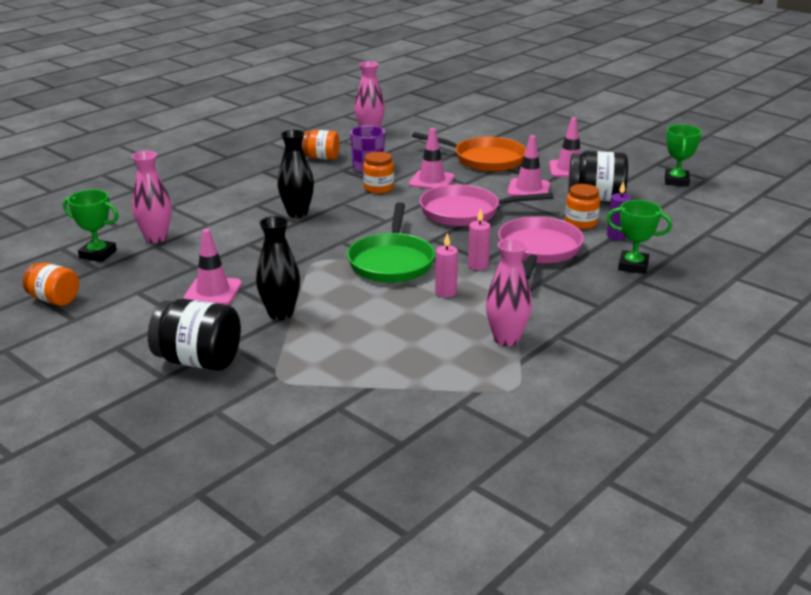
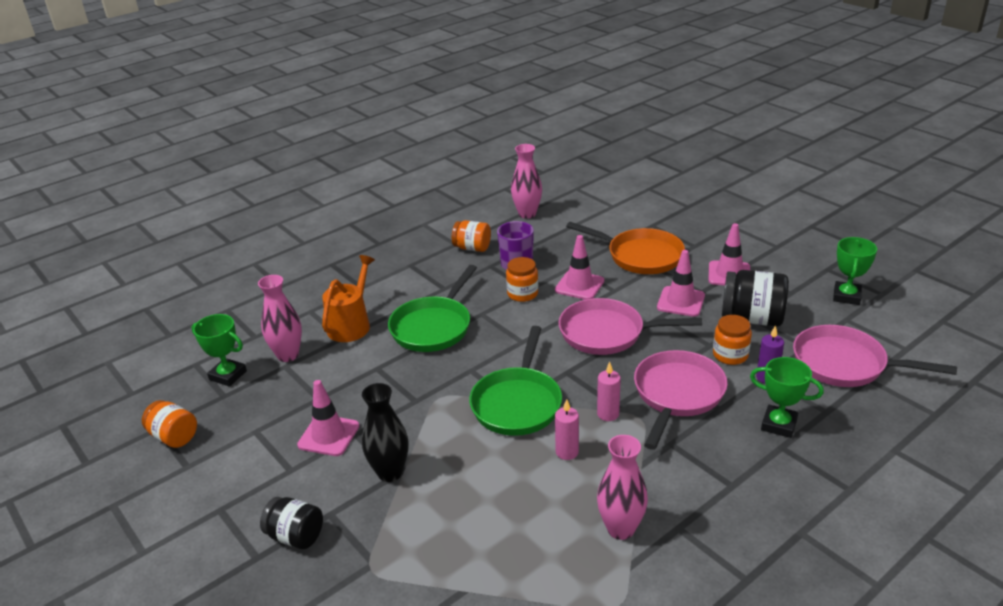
camera: 10 degrees right, 5 degrees up
(199, 361) = (295, 536): black jar -> black jar, size x0.64
(215, 214) = (351, 325): none -> orange watering can
(297, 213) = (433, 327): black vase -> green pan
(683, 225) = (845, 364): none -> pink pan

